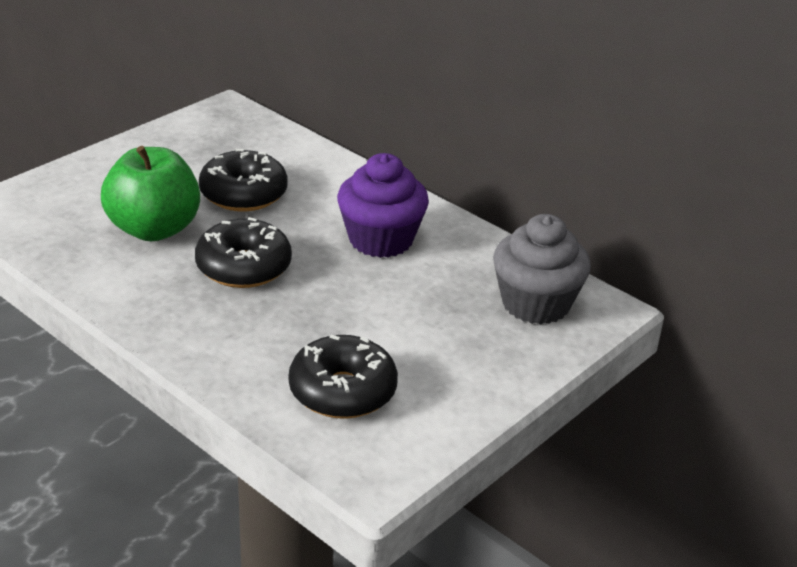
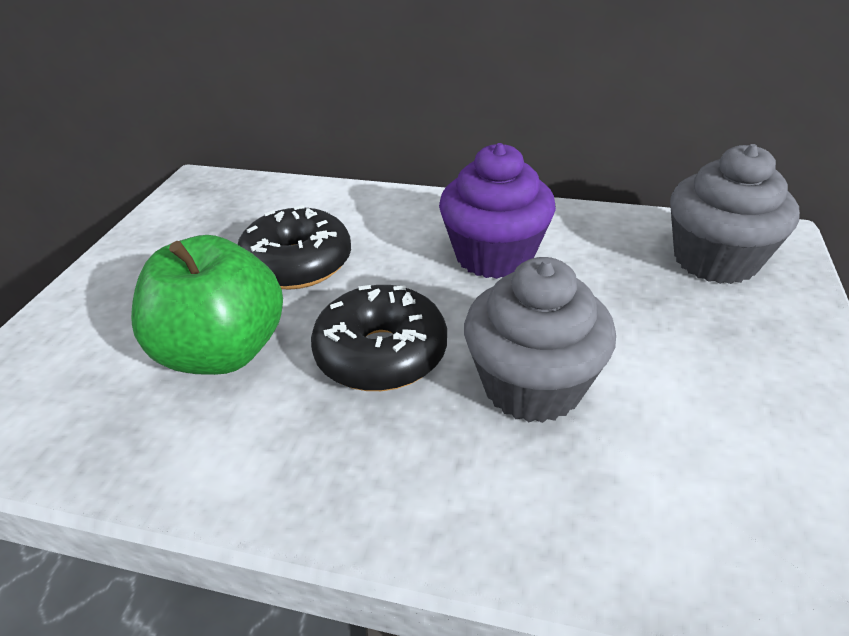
camera: 25 degrees left, 5 degrees up
(314, 319) = (532, 385): none -> grey cupcake
(342, 391) = (681, 477): black donut -> none

